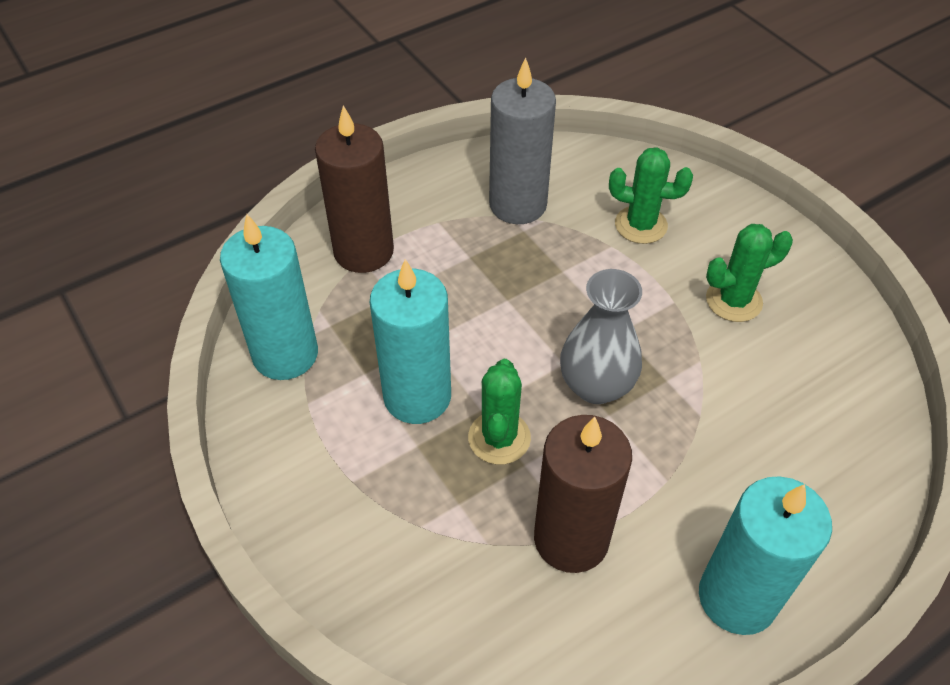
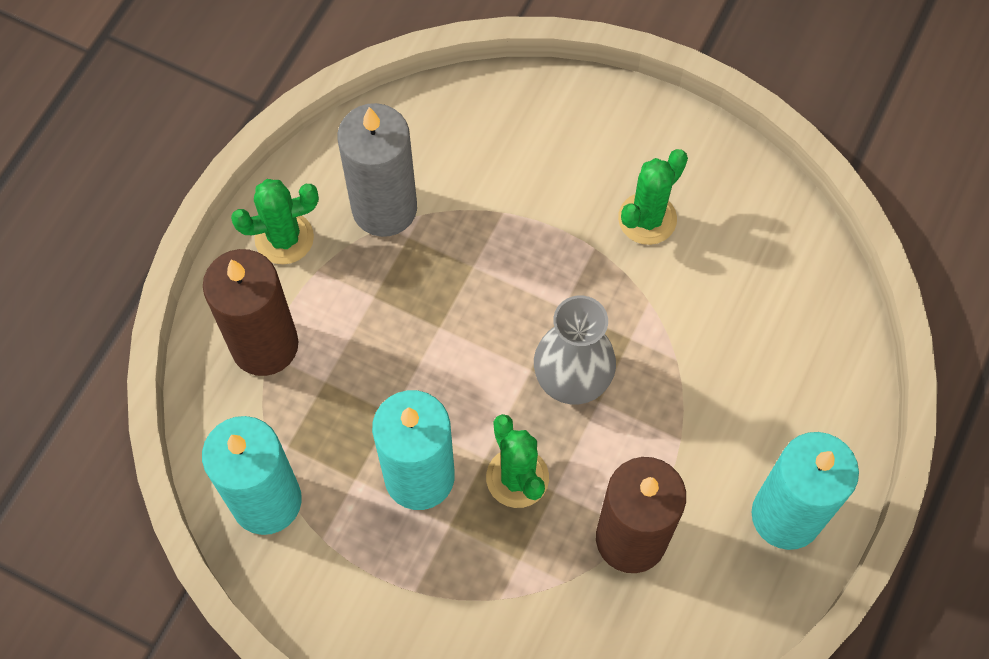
camera: 30 degrees left, 15 degrees up
(640, 225) = (518, 172): green cactus -> green cactus (284, 238)

